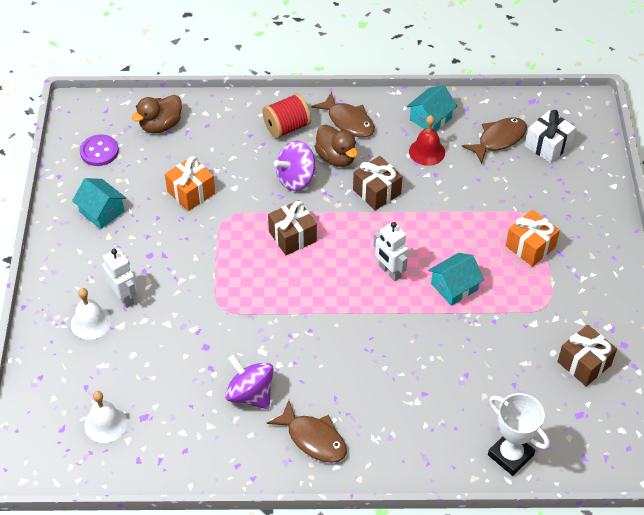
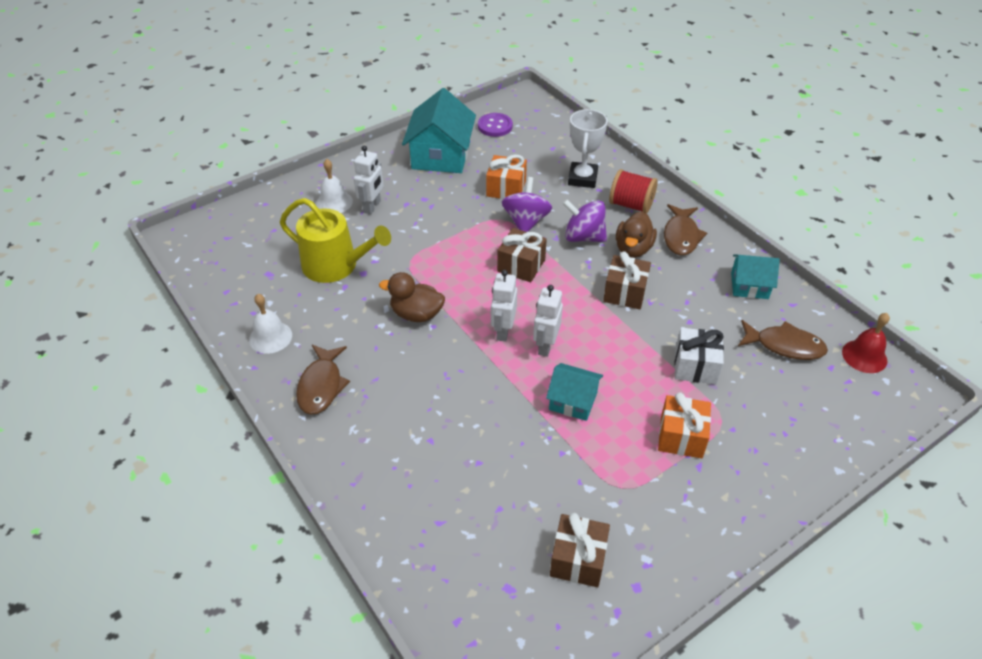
camera: 55 degrees right, 5 degrees down
(102, 211) = (441, 155): turquoise house -> turquoise house, size x1.76
(106, 423) = (247, 257): white bell -> white bell (270, 337)
(161, 125) = (553, 141): brown duck -> brown duck (416, 314)
(179, 362) = (336, 266): none -> yellow watering can
(250, 394) = (337, 323): purple spinning top -> purple spinning top (526, 221)
(353, 289) = (503, 331): none -> white robot
(427, 152) = (708, 302): red bell -> red bell (864, 356)
(510, 455) = (411, 548): white trophy -> white trophy (582, 178)
(548, 146) = (823, 387): white gift -> white gift (695, 366)

